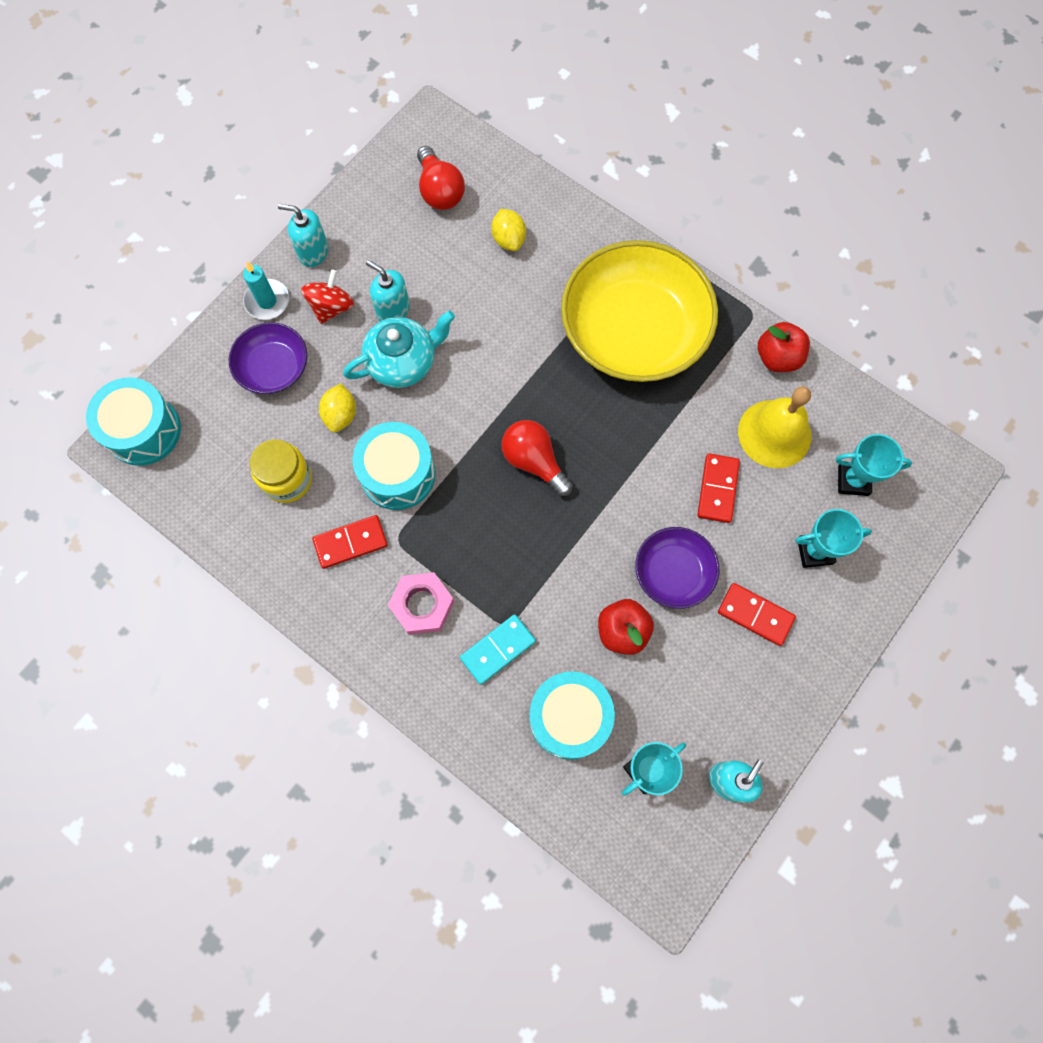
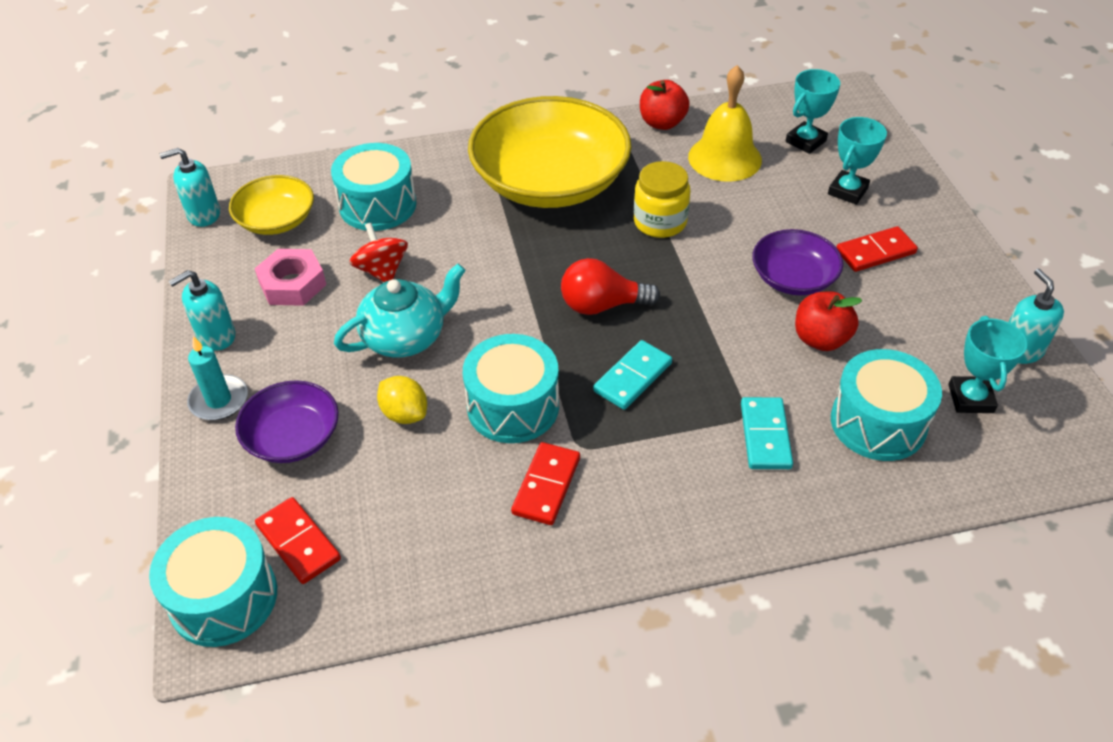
camera: 50 degrees left, 25 degrees down
(287, 479) = (424, 498): yellow jar -> yellow jar (660, 222)
(331, 307) = (288, 355): red spinning top -> red spinning top (382, 271)
(393, 310) = (346, 314): turquoise soap dispenser -> turquoise soap dispenser (203, 214)
(403, 362) = (405, 337): turquoise teapot -> turquoise teapot turned 45 degrees clockwise
(422, 605) = (667, 467): pink nut -> pink nut (292, 284)
(439, 191) = (276, 220): red light bulb -> yellow bowl
(482, 529) = (632, 377): none -> turquoise domino
(509, 239) = (378, 205): yellow lemon -> turquoise drum
(717, 489) = (742, 212): red domino -> red domino (298, 542)

